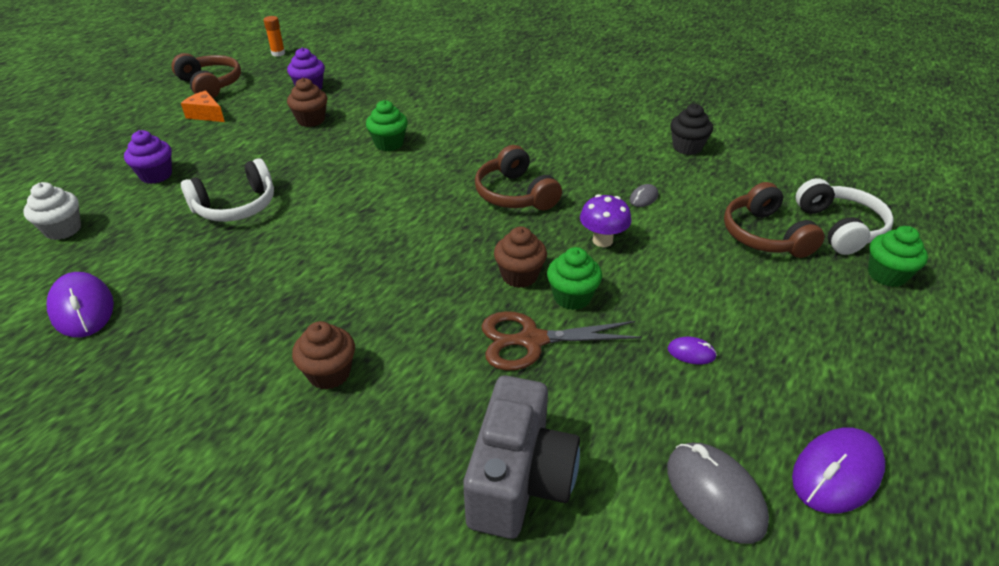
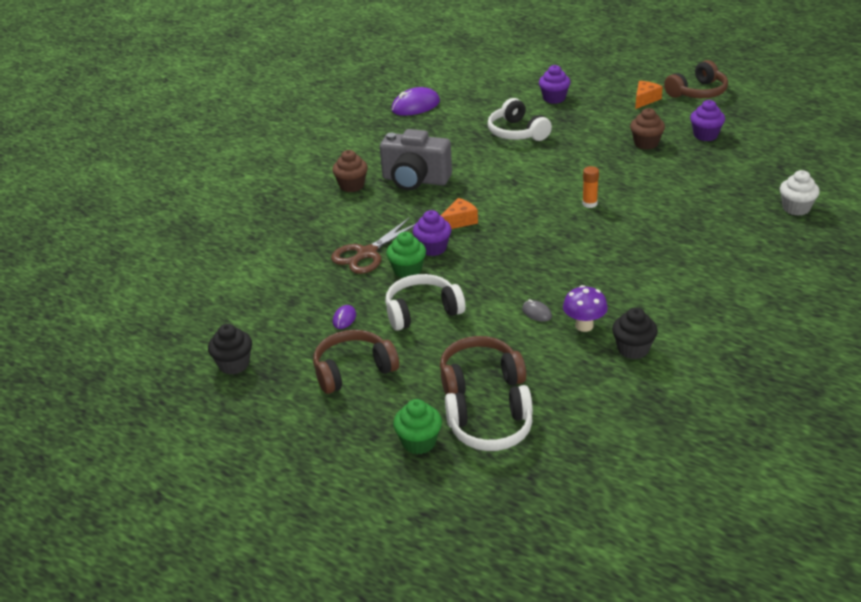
camera: 95 degrees right, 5 degrees down
(63, 229) = (490, 83): white cupcake -> white cupcake (796, 208)
(278, 53) = (773, 111): orange glue stick -> orange glue stick (589, 204)
(389, 144) = (612, 182): green cupcake -> none
(456, 254) = (459, 221): none -> orange cheese
(515, 194) = (539, 245): brown headphones -> brown headphones (353, 370)
(519, 276) = (433, 248): brown cupcake -> purple cupcake
(519, 480) = (263, 249): grey camera -> grey camera (415, 180)
(532, 340) = (367, 253): brown scissors -> brown scissors turned 135 degrees counterclockwise
(602, 240) = (474, 287): purple mushroom -> purple mushroom (584, 326)
(658, 280) = (422, 311): none -> white headphones
(715, 494) = (234, 315): grey mouse -> none
(836, 473) = (234, 364): purple mouse -> black cupcake

